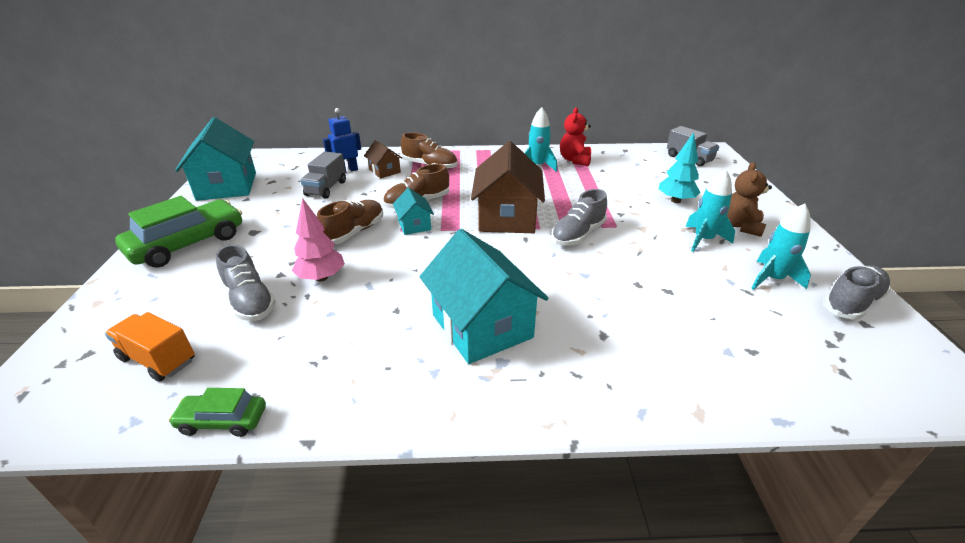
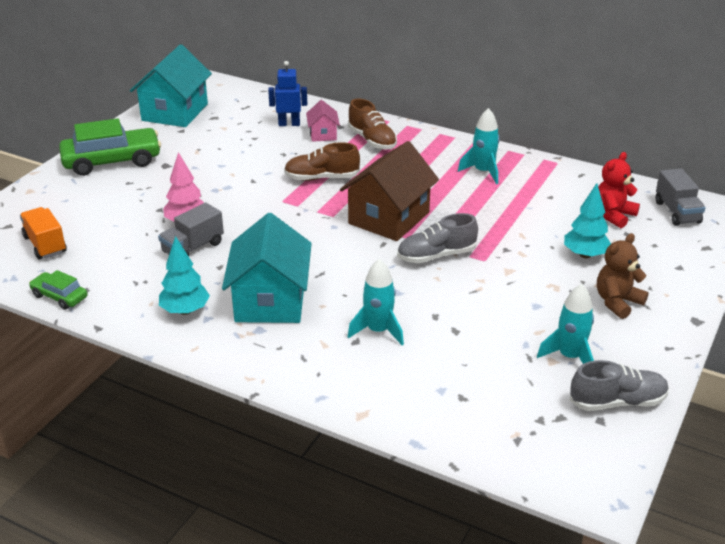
camera: 30 degrees right, 0 degrees up
(250, 301) = (125, 223): grey shoe -> none
(326, 188) = (254, 139): grey truck -> grey truck (193, 248)
(354, 232) = (243, 190): brown shoe -> none
(384, 171) = (323, 134): brown house -> pink house
(402, 373) = (185, 310): none -> turquoise tree
(414, 225) = (298, 199): turquoise house -> none
(575, 160) = (534, 176): red teddy bear -> red teddy bear (613, 215)
(703, 240) = (555, 301): turquoise rocket -> turquoise rocket (378, 331)

